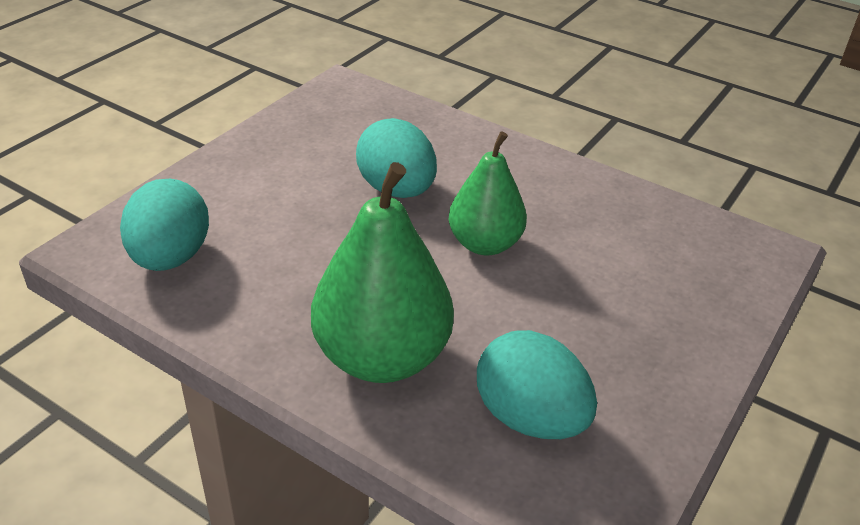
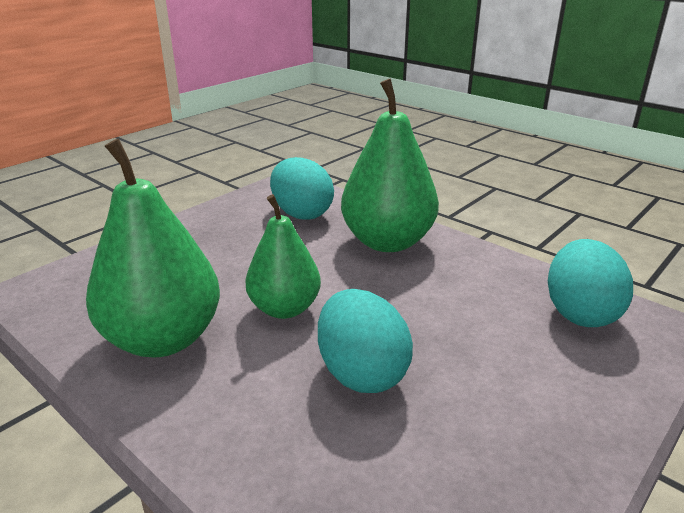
camera: 170 degrees left, 10 degrees down
(581, 207) = (163, 339): none -> green pear

